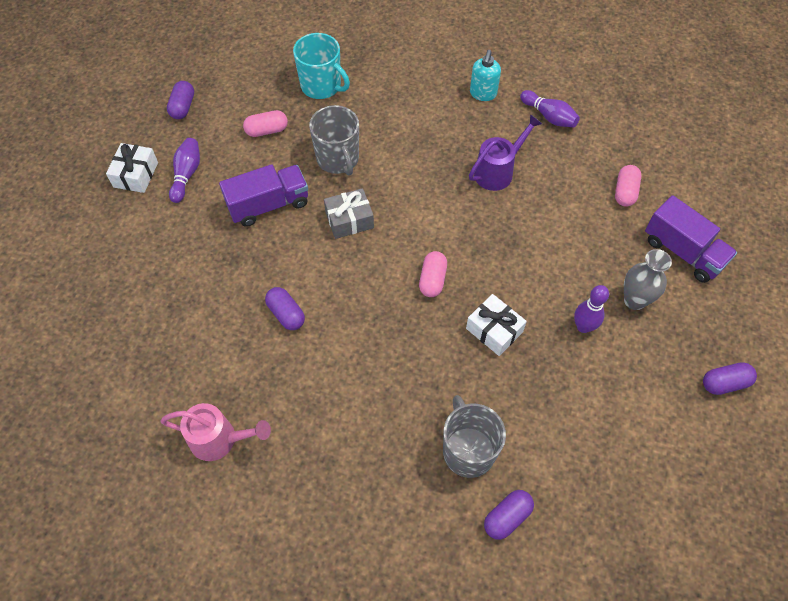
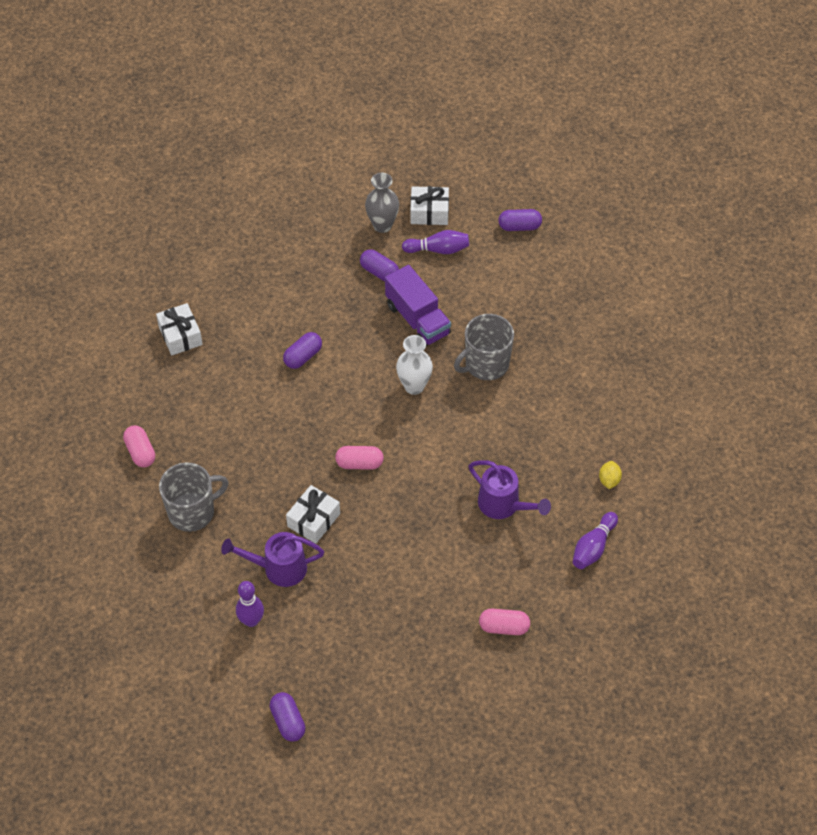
camera: 80 degrees right, 5 degrees down
(220, 439) = (180, 336): pink watering can -> white gift
(267, 130) = (507, 299): pink capsule -> pink capsule (140, 452)
(322, 86) = (579, 333): turquoise mug -> none
(349, 220) = (414, 386): grey gift -> white vase
(483, 94) = (609, 480): turquoise soap dispenser -> yellow lemon
(507, 517) = (137, 547): purple capsule -> purple capsule (379, 272)
(548, 371) = (278, 568): none -> purple watering can
(583, 326) = (330, 595): purple bowling pin -> purple bowling pin (251, 621)
(634, 300) = (368, 639): grey vase -> grey vase (382, 225)
(683, 252) = (436, 685): purple truck -> none

